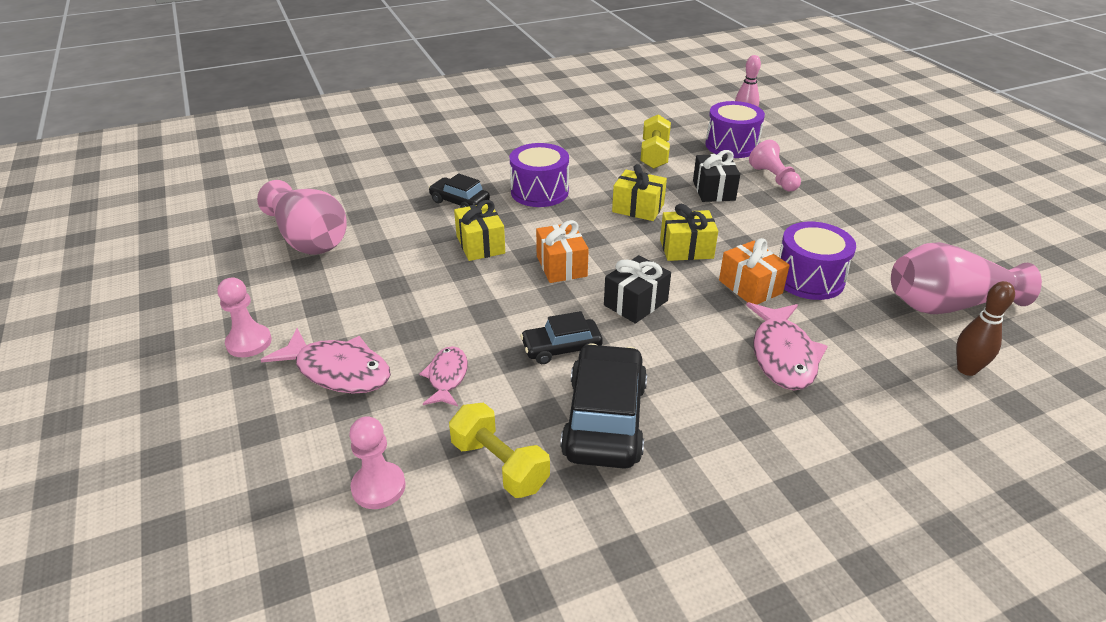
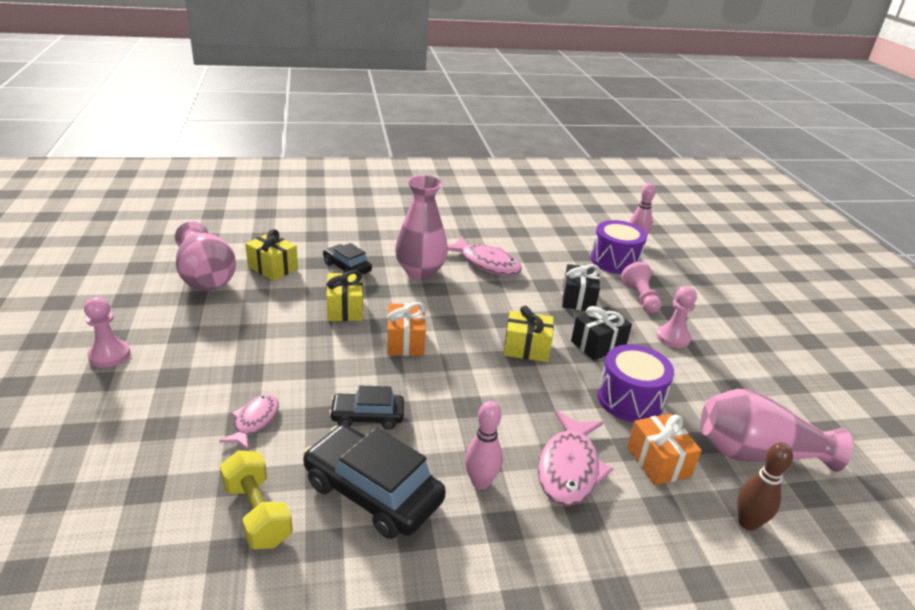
camera: 10 degrees right, 5 degrees down
(338, 371) = (167, 396): pink fish -> pink fish (486, 263)
(378, 487) = (144, 508): pink pawn -> pink pawn (673, 337)
(539, 192) = (420, 271): purple drum -> pink vase
(604, 419) = (372, 492): black car -> black car turned 75 degrees counterclockwise
(635, 303) = (455, 389): black gift -> black gift (598, 344)
(638, 208) = (500, 302): yellow gift -> yellow gift (273, 268)
(654, 155) = (539, 257): yellow dumbbell -> none
(705, 387) = (480, 482): none -> pink bowling pin
(750, 287) = (569, 395): orange gift -> orange gift (658, 461)

